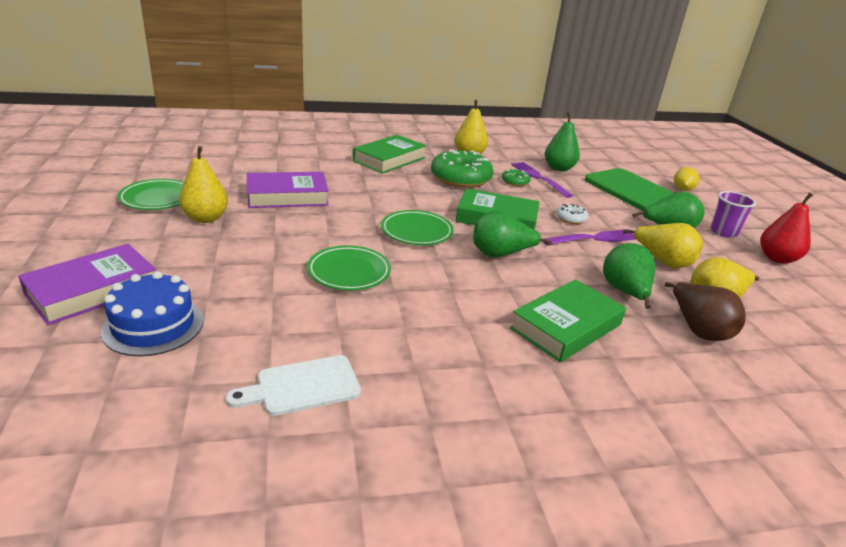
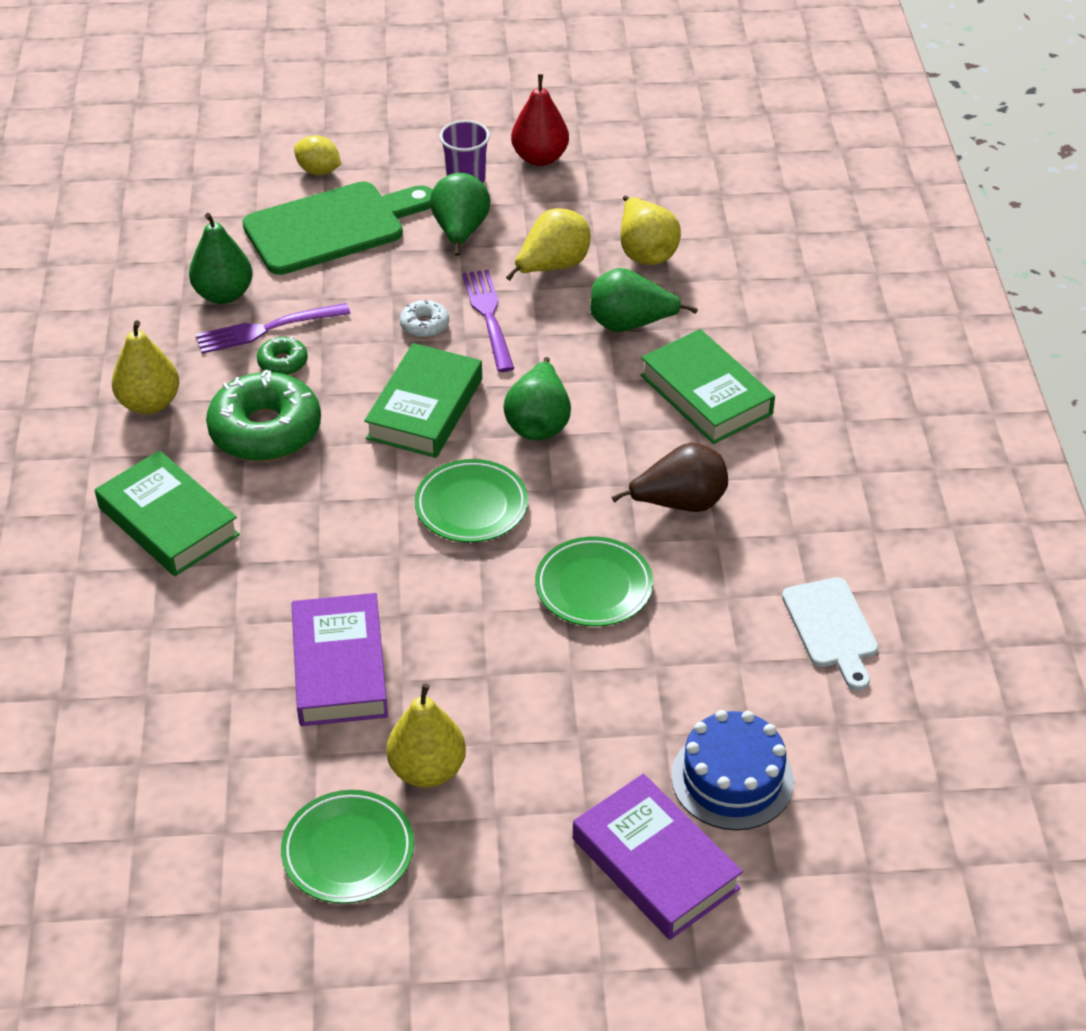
camera: 80 degrees left, 15 degrees up
(698, 329) = (704, 286): brown pear -> brown pear (680, 503)

